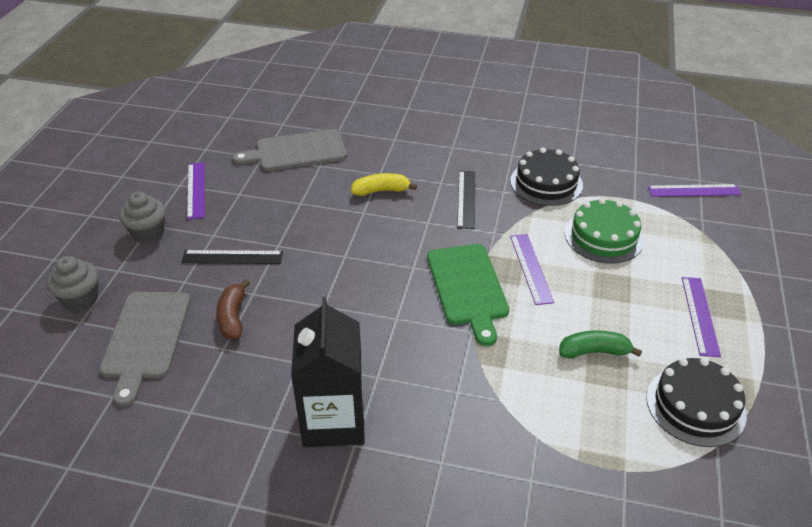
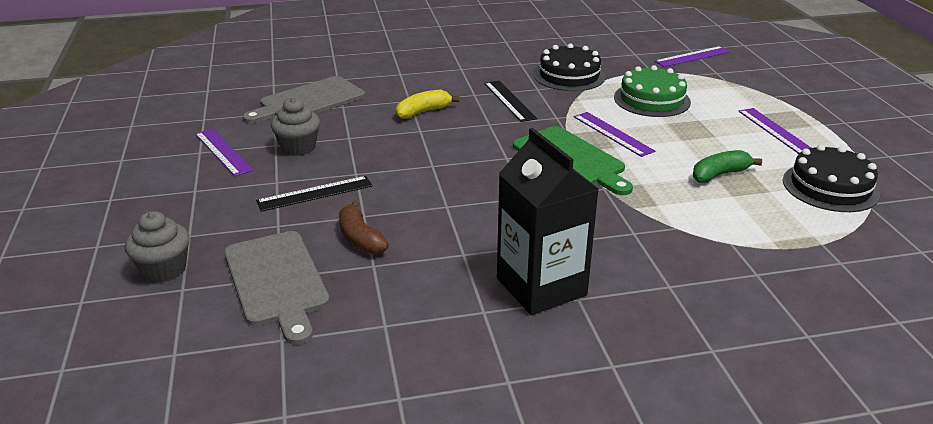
camera: 25 degrees left, 10 degrees down
(148, 232) = (198, 197): grey cupcake -> grey cupcake (298, 147)

